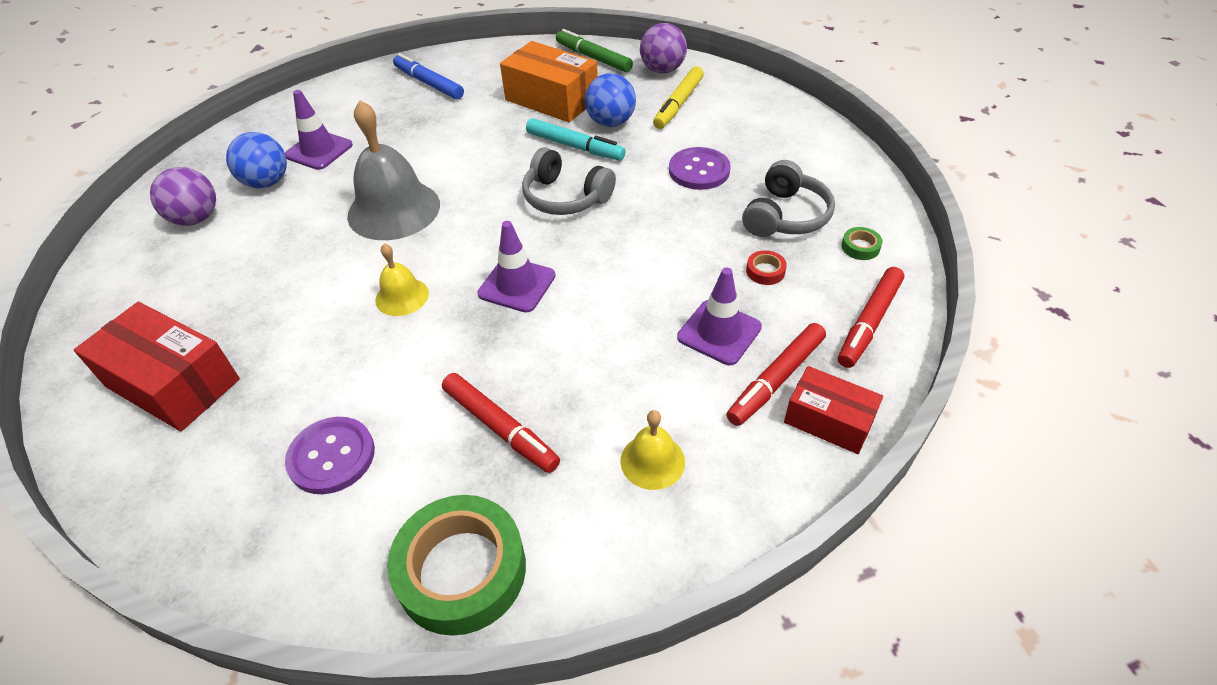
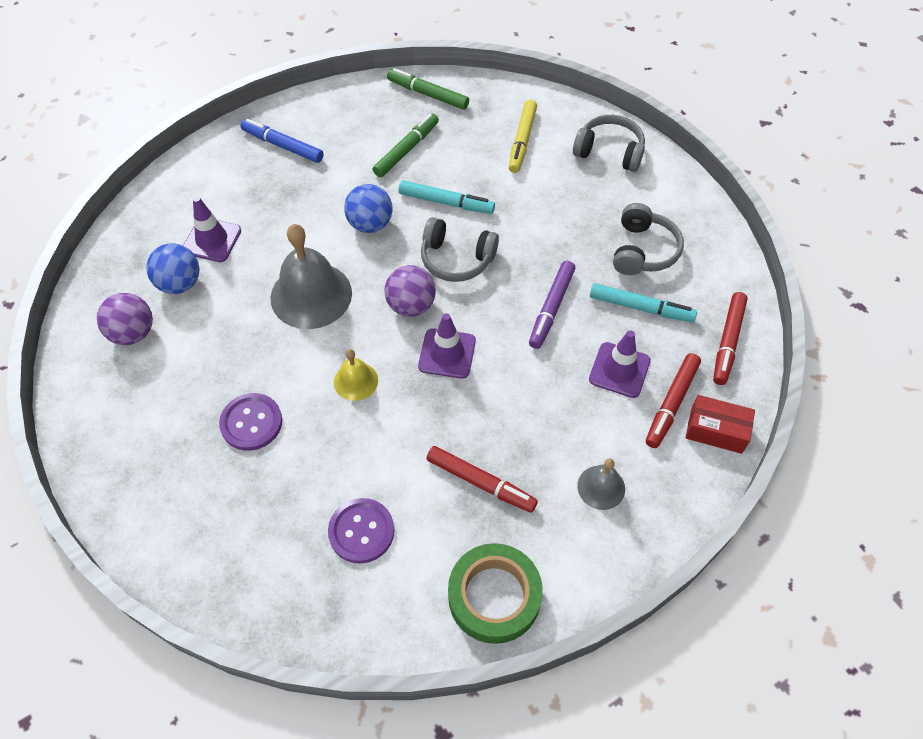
camera: 15 degrees left, 10 degrees up
(172, 383) = (200, 495): red box -> none
(551, 99) = (406, 150): orange box -> green marker
(611, 122) = (469, 170): blue ball -> blue ball (370, 224)
(652, 461) = (601, 487): yellow bell -> grey bell
(657, 257) = (551, 308): none -> purple marker
(662, 70) = (496, 102): purple ball -> purple ball (411, 305)
(699, 170) = (560, 213): purple button -> purple button (251, 423)
(765, 271) = (640, 307): red tape -> turquoise marker
(773, 123) = (609, 152): none -> grey headphones
(860, 247) = (707, 272): green tape -> none

